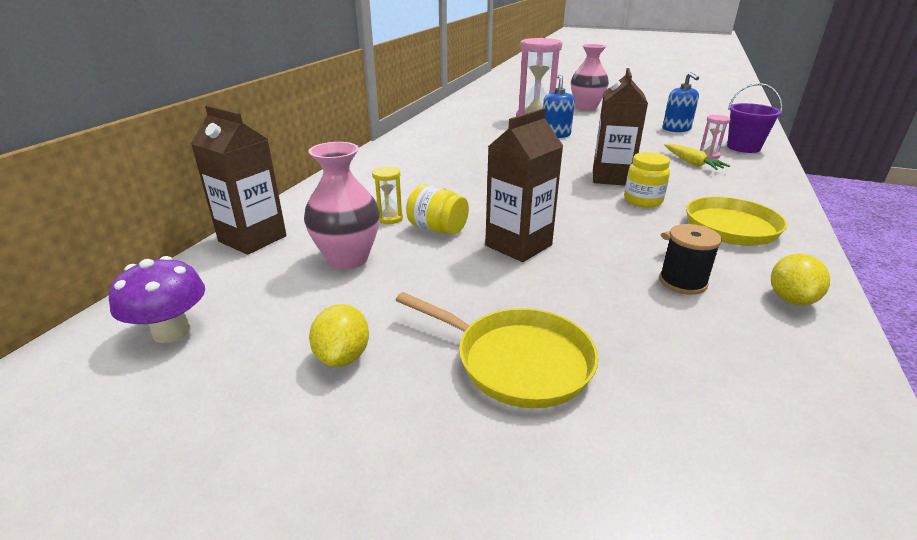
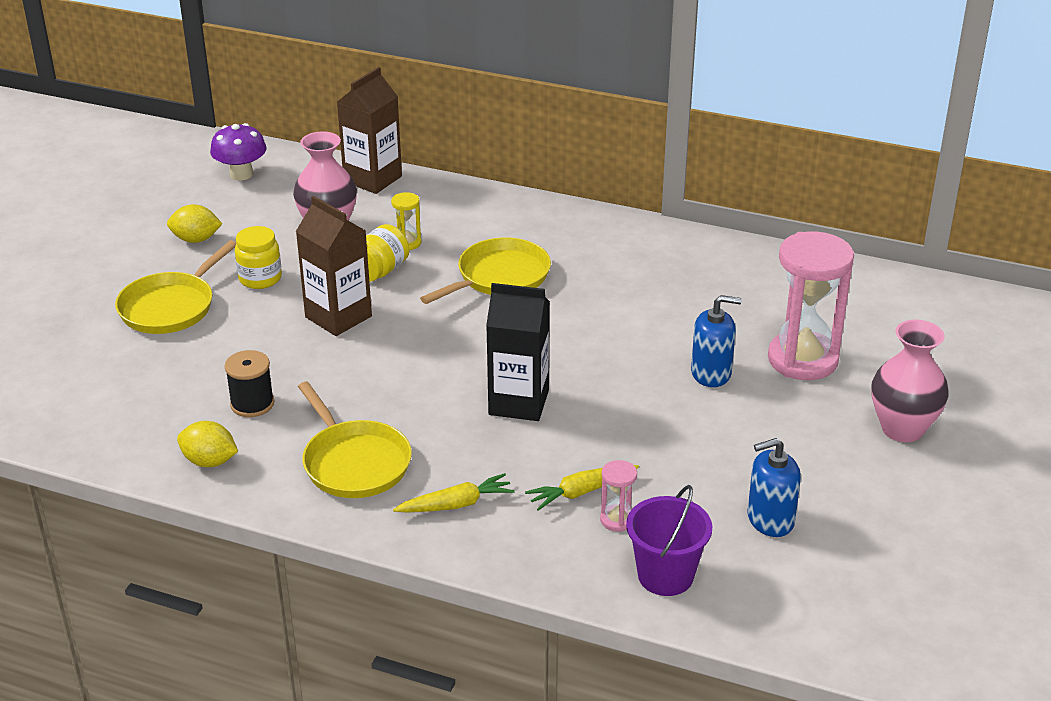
camera: 90 degrees right, 5 degrees up
(450, 184) = (499, 277): none -> yellow pan
(611, 177) = (518, 402): brown carton -> black carton
(643, 200) = (440, 415): yellow jar -> yellow jar (260, 278)
(739, 194) = (456, 504): none -> yellow carrot

